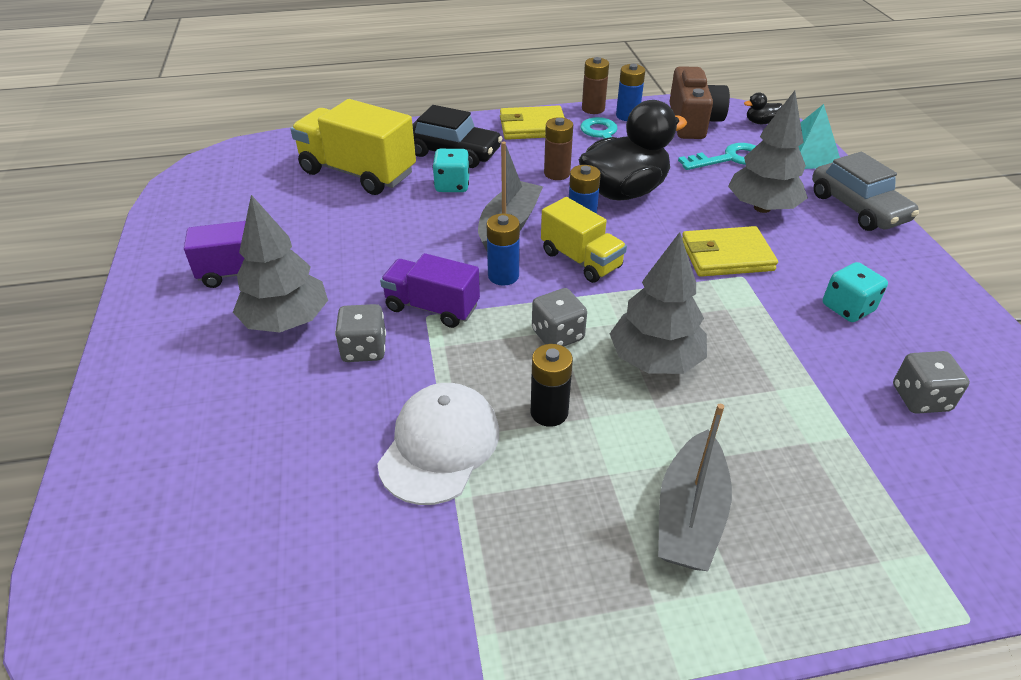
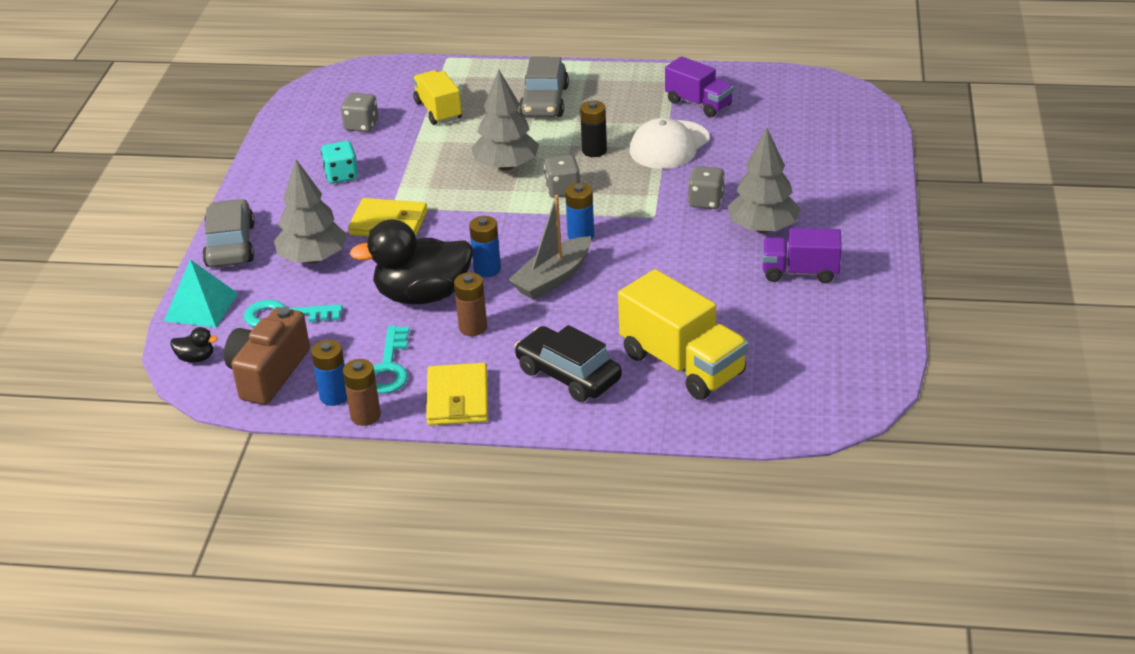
camera: 160 degrees left, 5 degrees down
(432, 307) = (647, 221): purple truck -> purple truck (699, 103)
(452, 185) = (587, 331): turquoise dice -> none
(533, 127) = (457, 398): yellow wallet -> yellow wallet turned 75 degrees clockwise
(581, 260) = (509, 238): yellow truck -> yellow truck (438, 110)
(690, 515) = (544, 101): grey boat -> grey car

